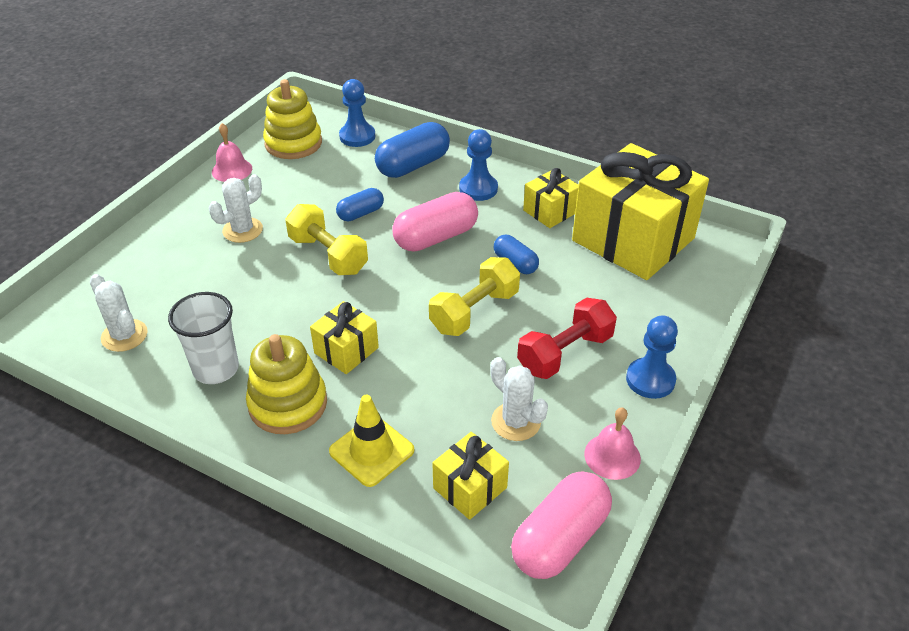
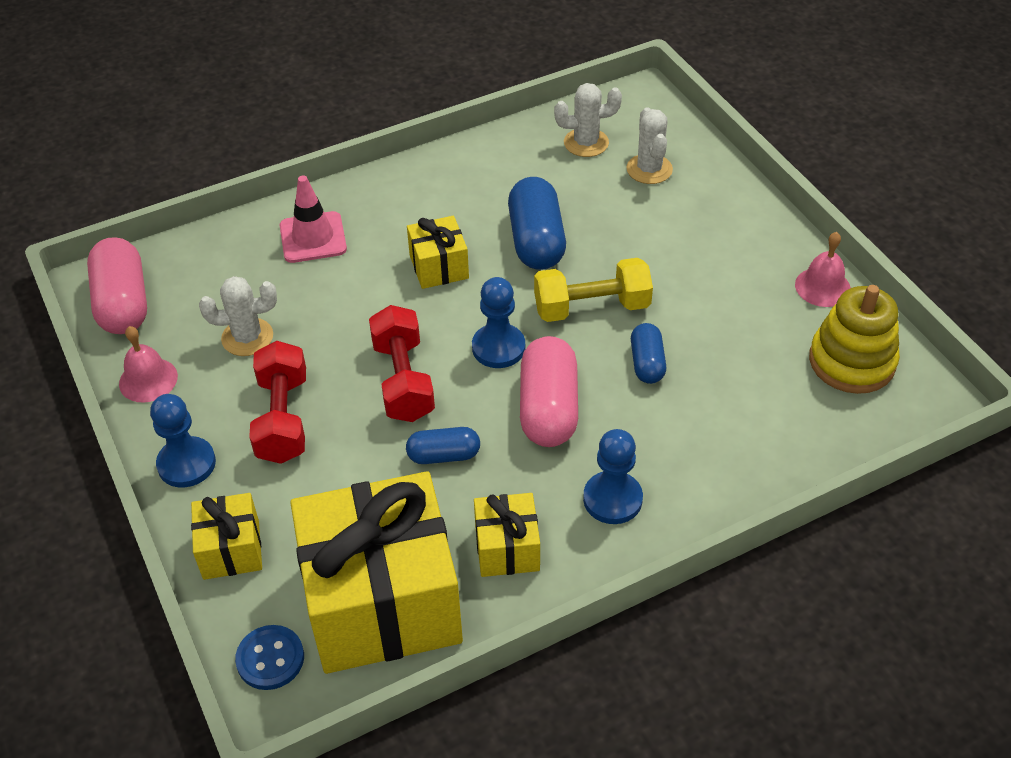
camera: 125 degrees right, 5 degrees up
(216, 369) = (493, 182): white cup -> none
(242, 230) = (689, 259): white cactus -> white cactus (649, 169)
(288, 404) = (411, 209): yellow stacking toy -> none
(357, 136) = (829, 431): blue pawn -> blue pawn (498, 348)
(371, 451) = (313, 238): yellow traffic cone -> pink traffic cone
(413, 165) = (716, 458): blue capsule -> blue capsule (536, 241)
(470, 488) = (219, 276): yellow gift -> yellow gift (231, 549)
(474, 311) = (403, 380): yellow dumbbell -> red dumbbell
(712, 262) = (270, 659): none -> blue button

